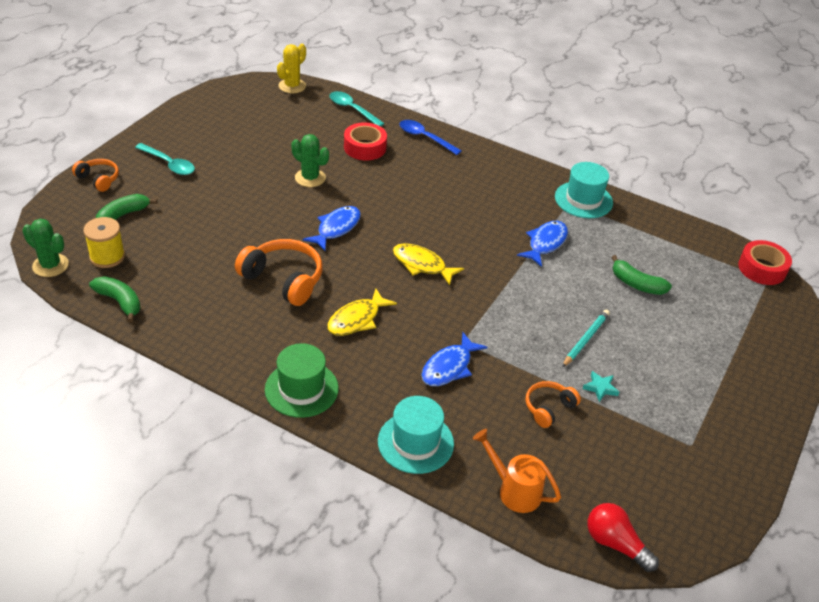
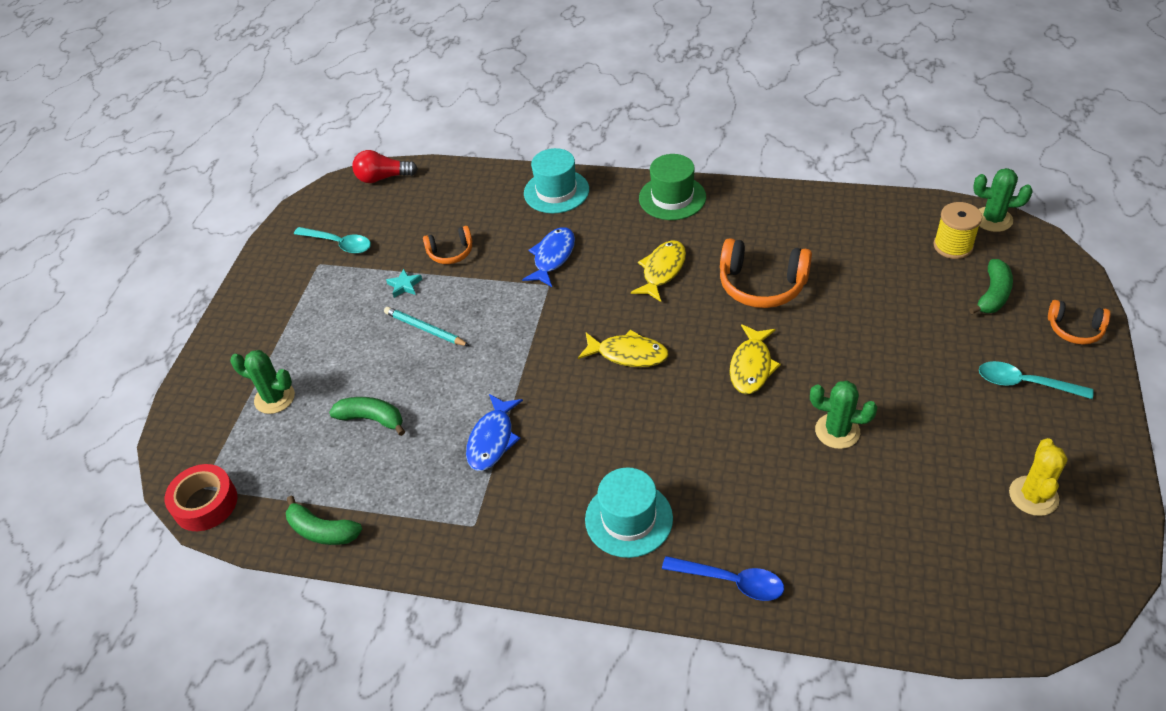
camera: 170 degrees right, 5 degrees up
(120, 302) = (891, 211): green banana -> green banana (322, 531)
(292, 86) = (1019, 625): yellow cactus -> yellow cactus (1033, 496)
(336, 228) = (751, 366): blue fish -> yellow fish
(352, 109) = (881, 604): turquoise spoon -> turquoise spoon (339, 244)
(365, 147) = (805, 520): red tape -> none
(514, 490) = (466, 185): orange watering can -> none
(548, 408) = (451, 252): orange headphones -> orange headphones turned 45 degrees clockwise
(583, 200) = (454, 539): turquoise hat -> turquoise hat (628, 519)
(585, 339) = (425, 329): turquoise pencil -> turquoise pencil turned 105 degrees clockwise
(615, 544) = (383, 178): red light bulb -> red light bulb turned 150 degrees clockwise
(720, 324) = (274, 398): none -> green cactus

